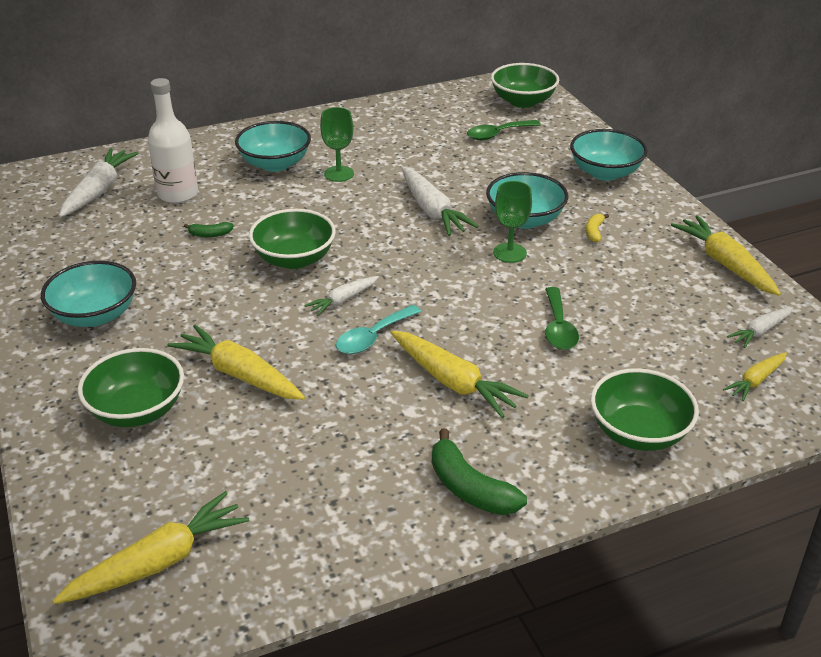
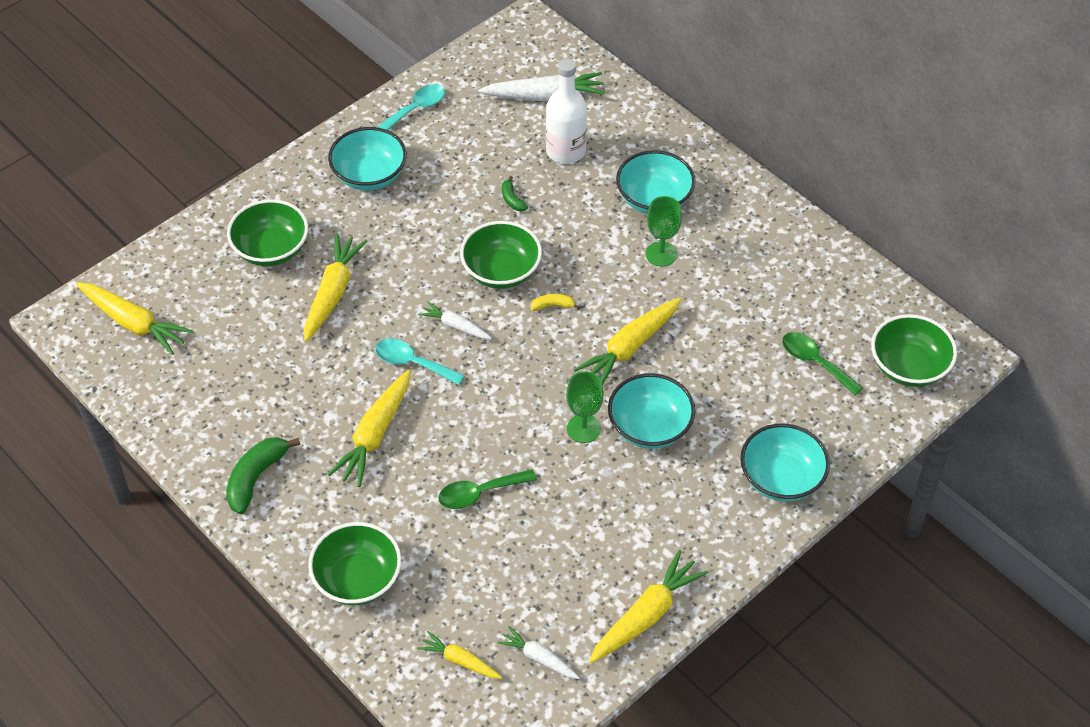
camera: 70 degrees right, 15 degrees up
(34, 267) = (415, 109): none -> turquoise spoon
(432, 210) = (629, 348): white carrot -> yellow carrot
(594, 232) = (654, 491): yellow banana -> yellow banana (553, 306)

